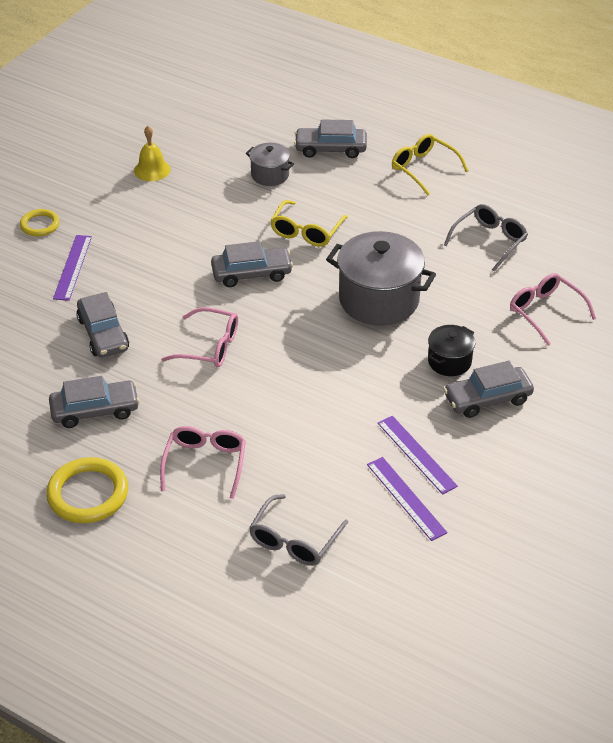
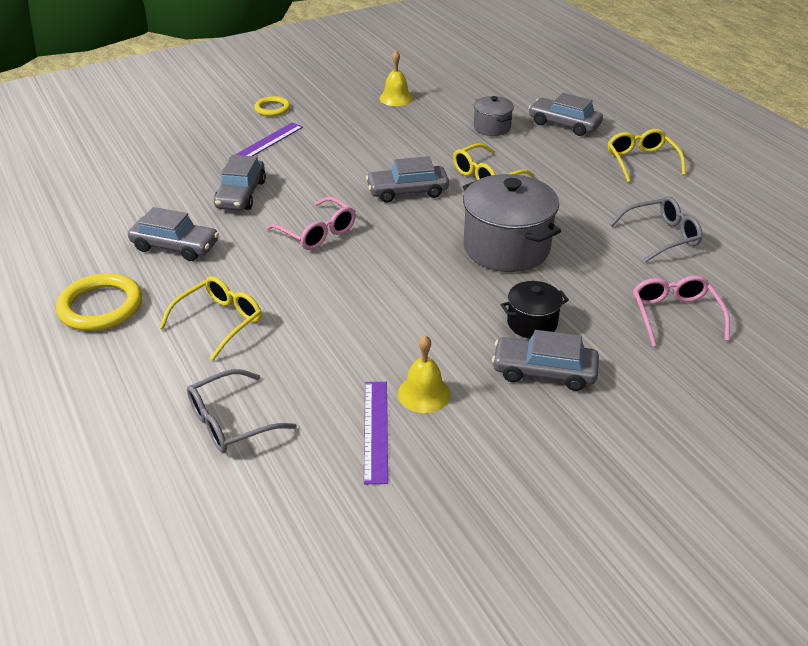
camera: 30 degrees right, 5 degrees down
(205, 463) = (220, 321): pink glasses -> yellow glasses
(251, 273) = (407, 191): grey car -> grey car turned 150 degrees clockwise
(416, 454) = (424, 393): purple ruler -> yellow bell

